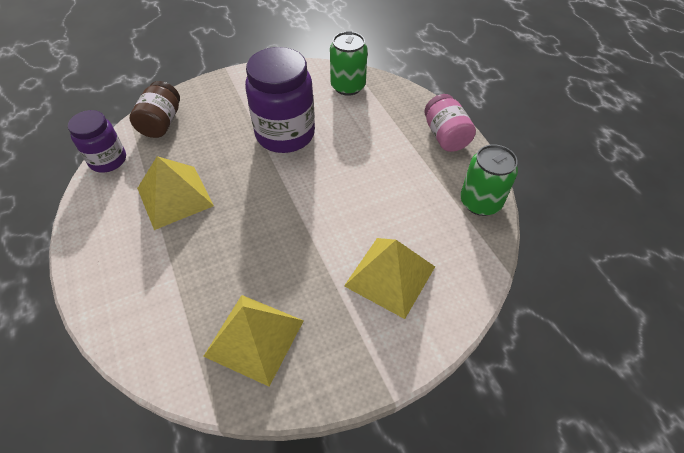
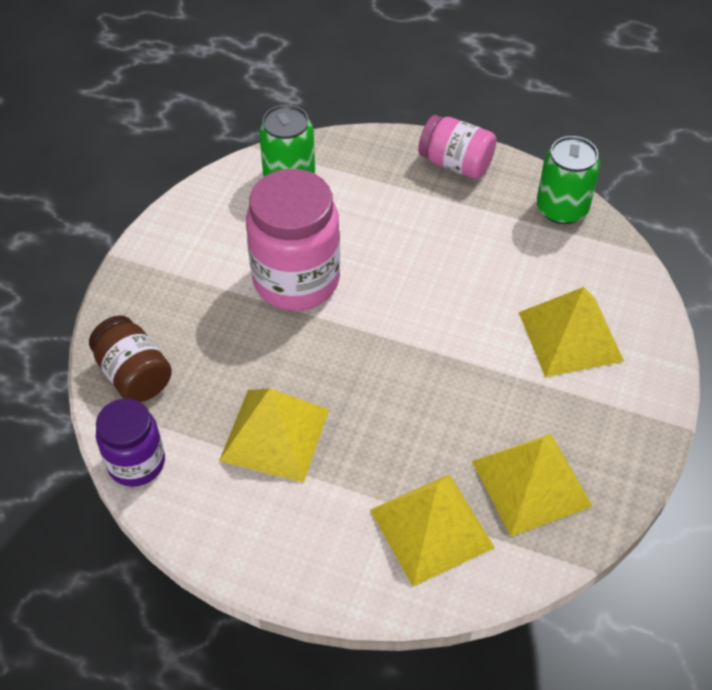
camera: 45 degrees left, 0 degrees up
(173, 310) = (431, 528): none -> yellow pyramid
(285, 134) = (296, 280): purple jar -> pink jar

